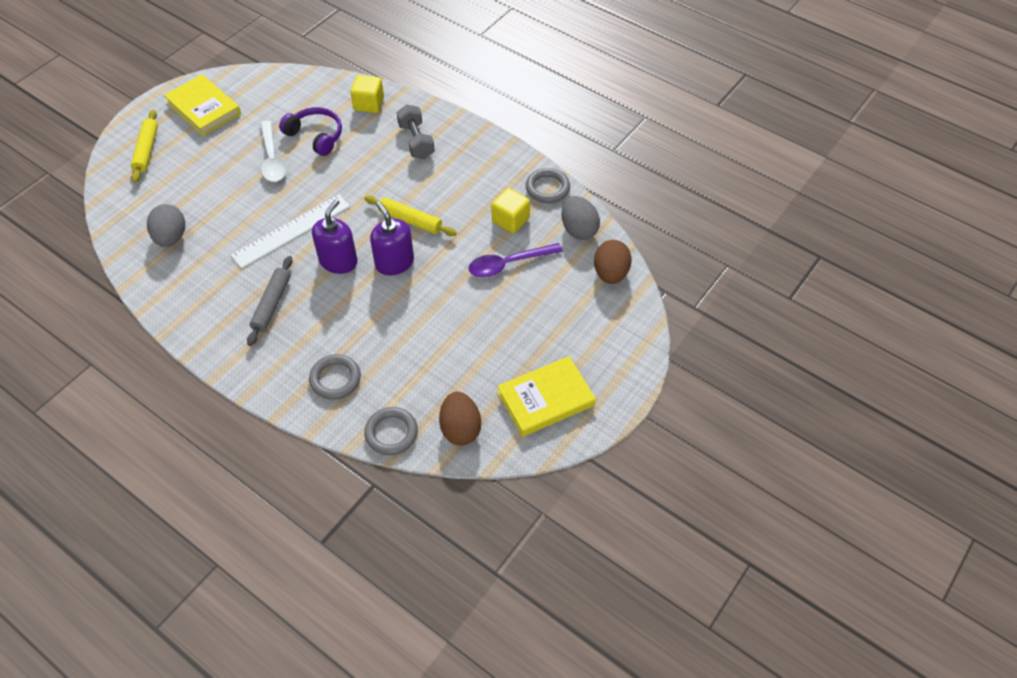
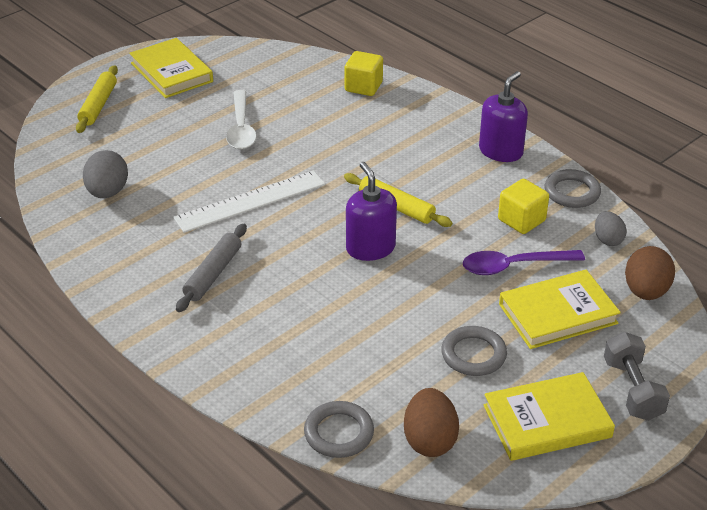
camera: 10 degrees right, 15 degrees down
(316, 136) = (296, 111): purple headphones -> none
(335, 379) = (277, 363): grey ring -> grey ring (473, 354)
(338, 261) = (302, 239): purple soap dispenser -> purple soap dispenser (501, 151)
(416, 141) = (415, 128): grey dumbbell -> grey dumbbell (632, 389)
(546, 303) = (558, 314): none -> yellow book
(578, 229) = (607, 239): grey egg -> grey egg, size x0.65

